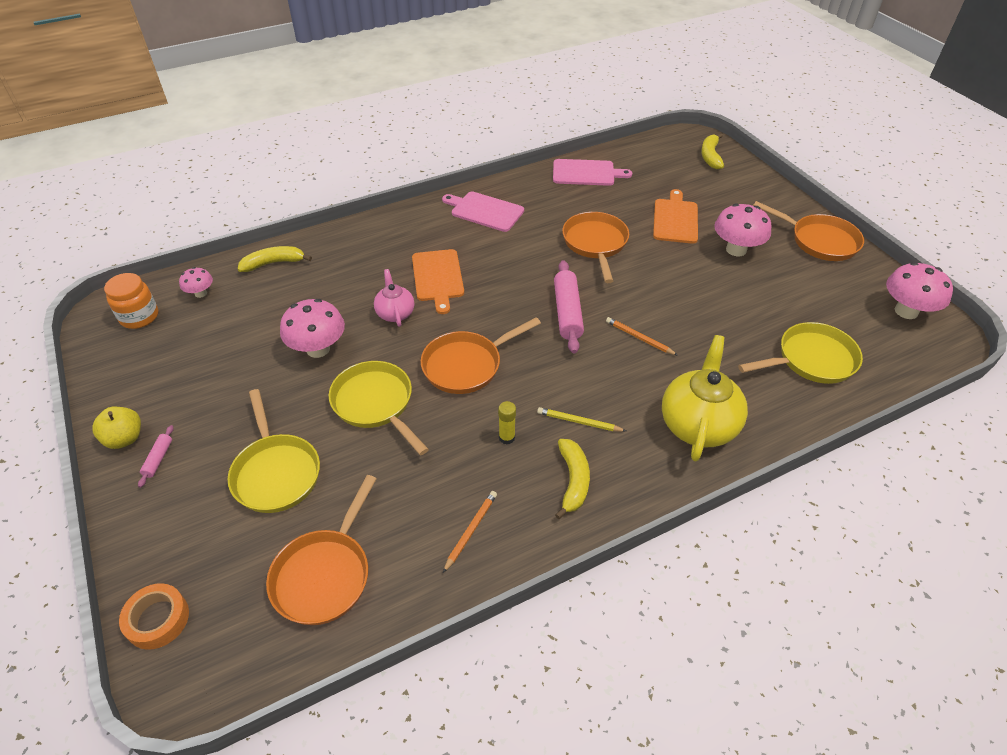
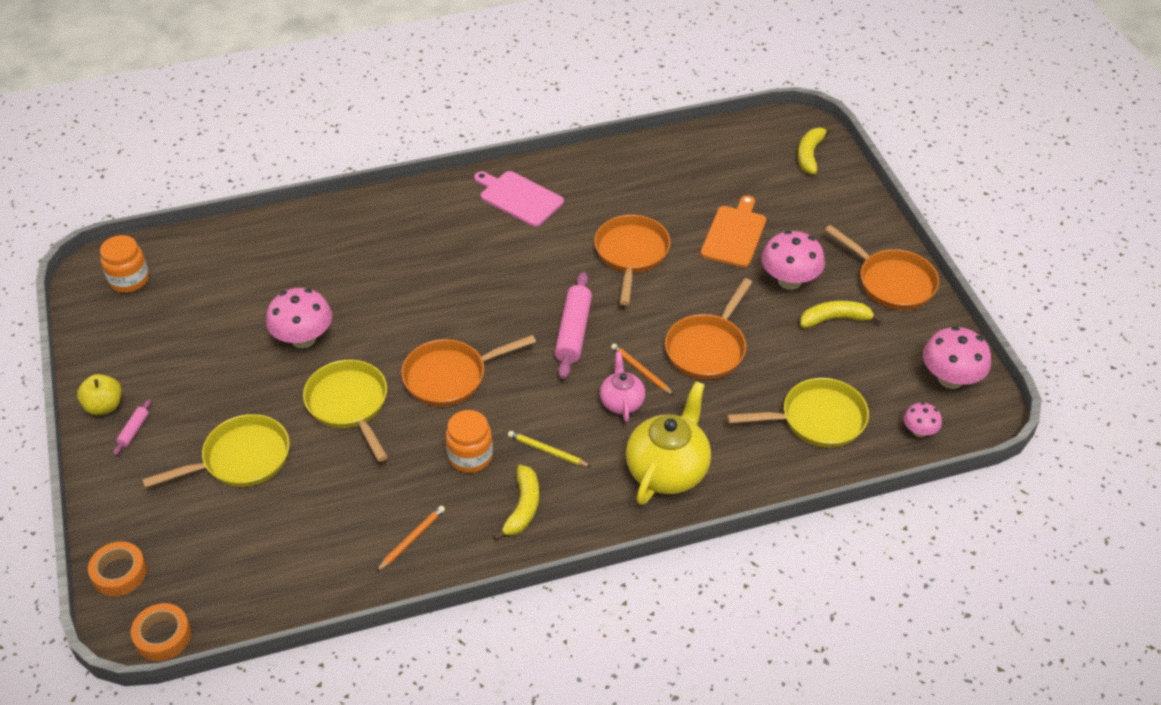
camera: 10 degrees right, 0 degrees up
(200, 293) = (194, 261): pink mushroom -> pink mushroom (919, 431)
(217, 689) = (163, 636): none -> orange tape
(274, 263) = (274, 235): yellow banana -> yellow banana (835, 319)
(276, 473) = (241, 459): yellow pan -> yellow pan turned 105 degrees counterclockwise
(324, 574) = (270, 557): orange pan -> orange pan (707, 348)
(395, 313) = (390, 309): pink teapot -> pink teapot (621, 402)
(438, 277) = (445, 274): orange cutting board -> none
(506, 437) = (470, 456): yellow glue stick -> orange jar
(586, 173) = (651, 161): pink cutting board -> none

